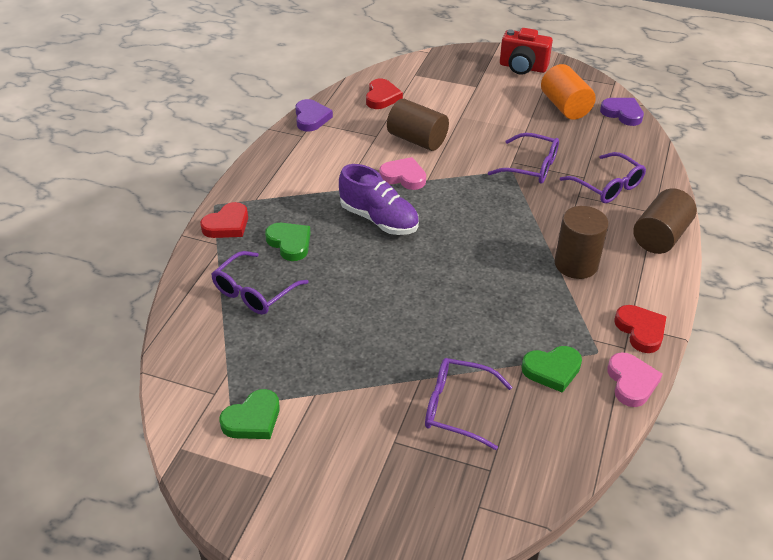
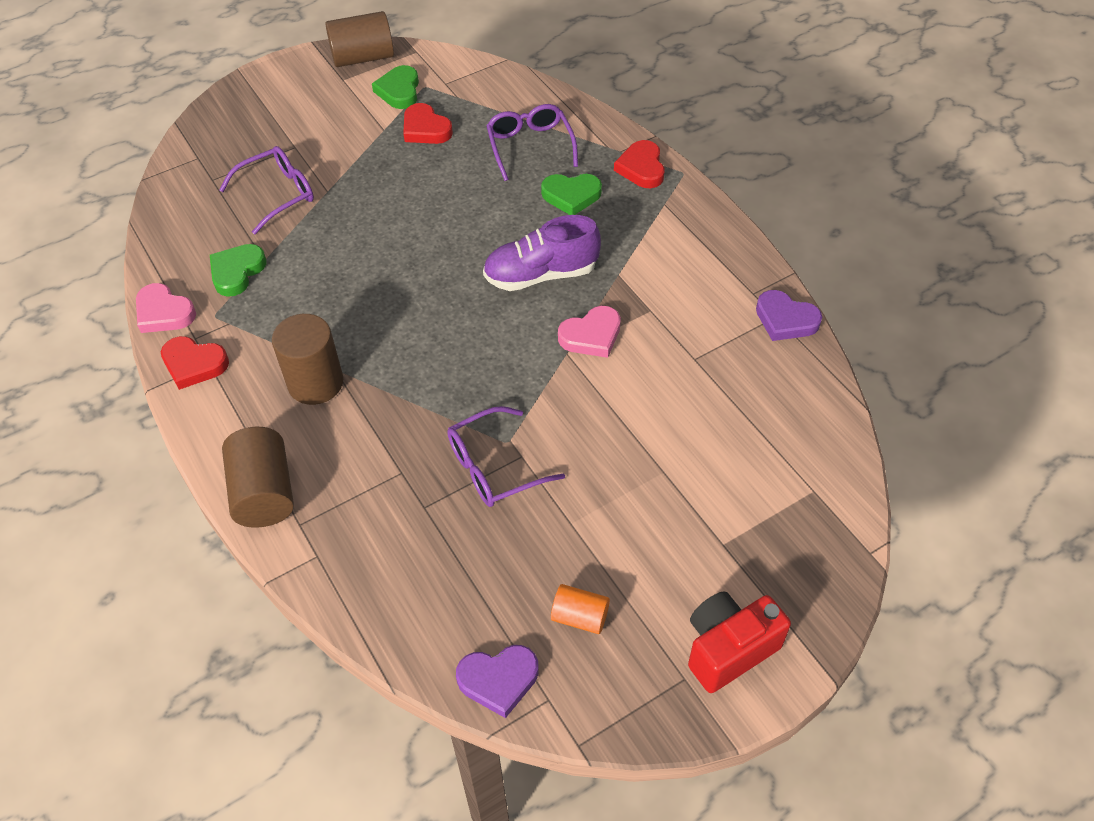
camera: 130 degrees right, 10 degrees up
(382, 97) = (780, 416): red heart -> red heart (425, 129)
(417, 140) = (651, 392): brown cylinder -> brown cylinder (363, 58)
(565, 107) = (580, 617): orange cylinder -> orange cylinder, size x0.57
(608, 186) = (384, 516): purple glasses -> none

